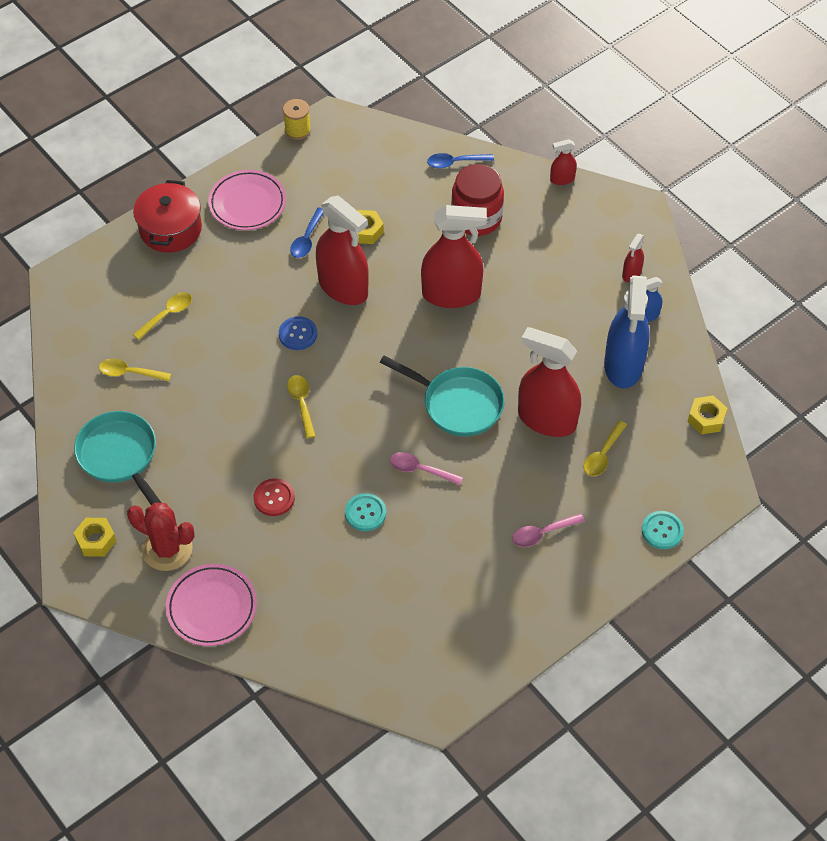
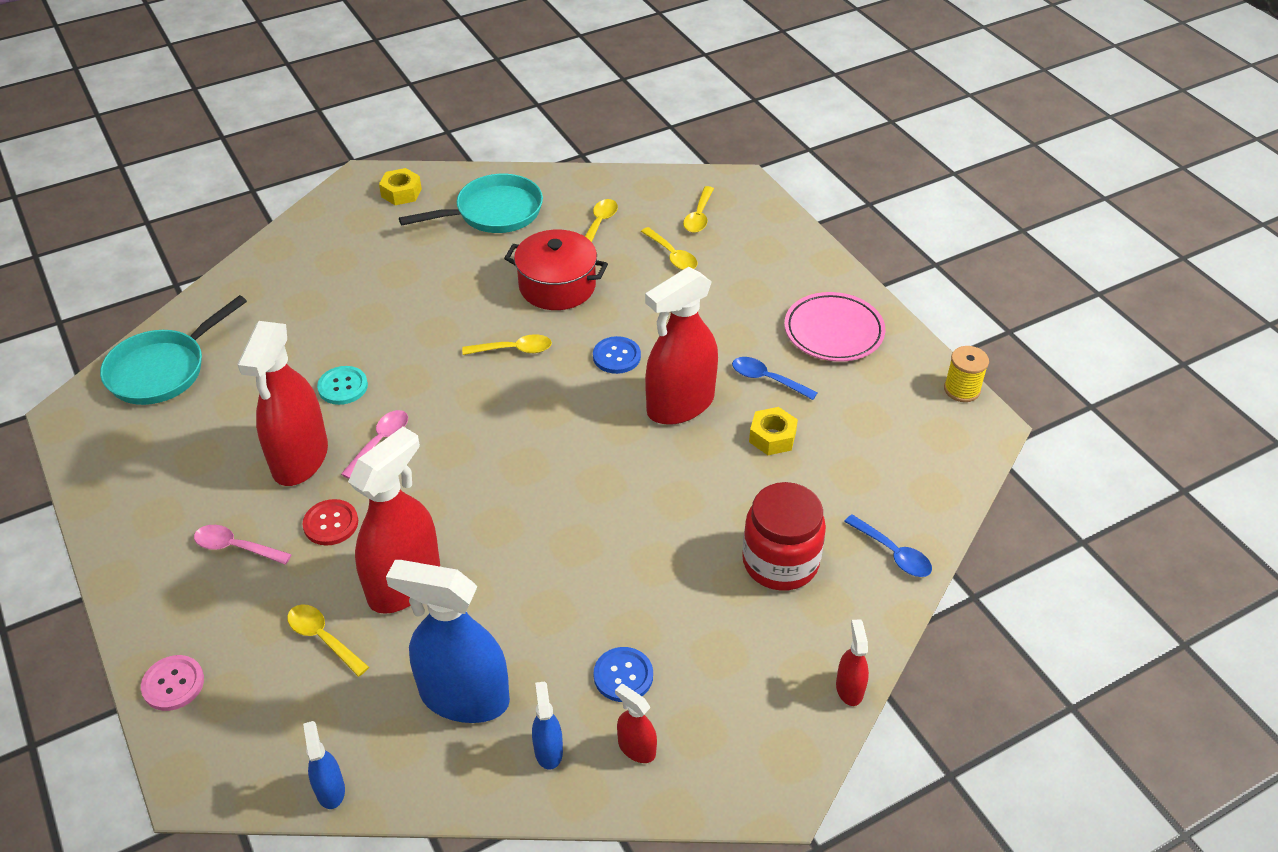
camera: 100 degrees right, 10 degrees down
(111, 302) = (699, 216): none -> yellow spoon
(167, 549) = (369, 237): red cactus -> none
(170, 229) = (800, 266): red pot -> red pot (557, 286)
(212, 607) = (286, 261): pink plate -> none
(274, 498) = (395, 316): red button -> red button (331, 523)
(451, 294) = (645, 512): red spray bottle -> red spray bottle (300, 459)
(455, 162) = (893, 553): blue spoon -> blue spoon turned 135 degrees clockwise
(458, 404) = (463, 492): turquoise pan -> turquoise pan (162, 370)
(542, 533) = (236, 547): pink spoon -> pink spoon turned 60 degrees counterclockwise
(584, 287) = (623, 675): none -> blue button
(662, 531) = (173, 684): turquoise button -> pink button
(706, 419) = (330, 790): yellow nut -> blue spray bottle

